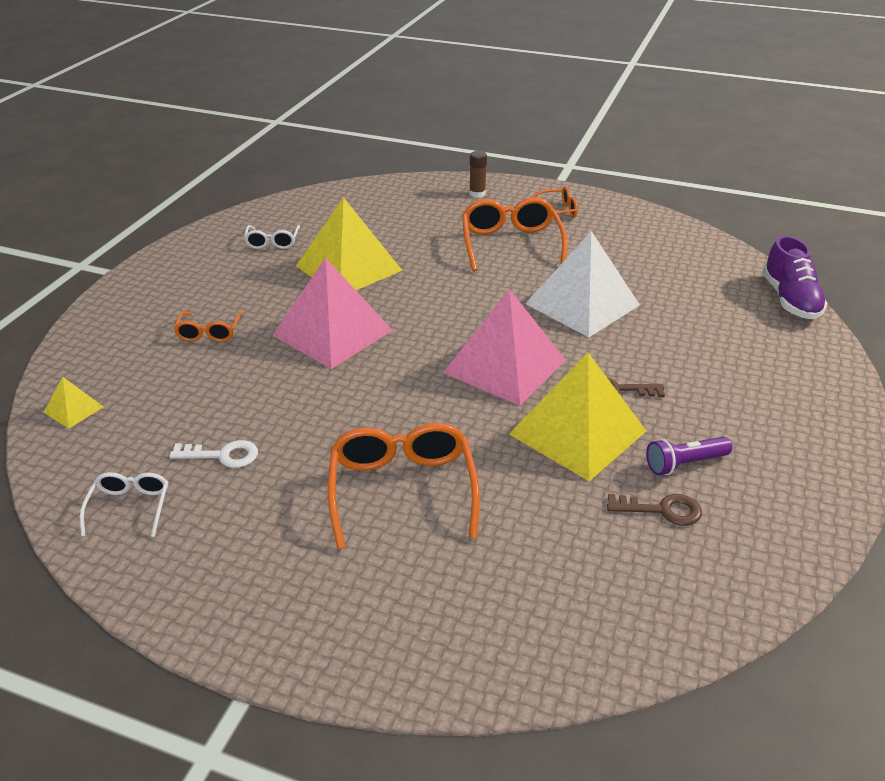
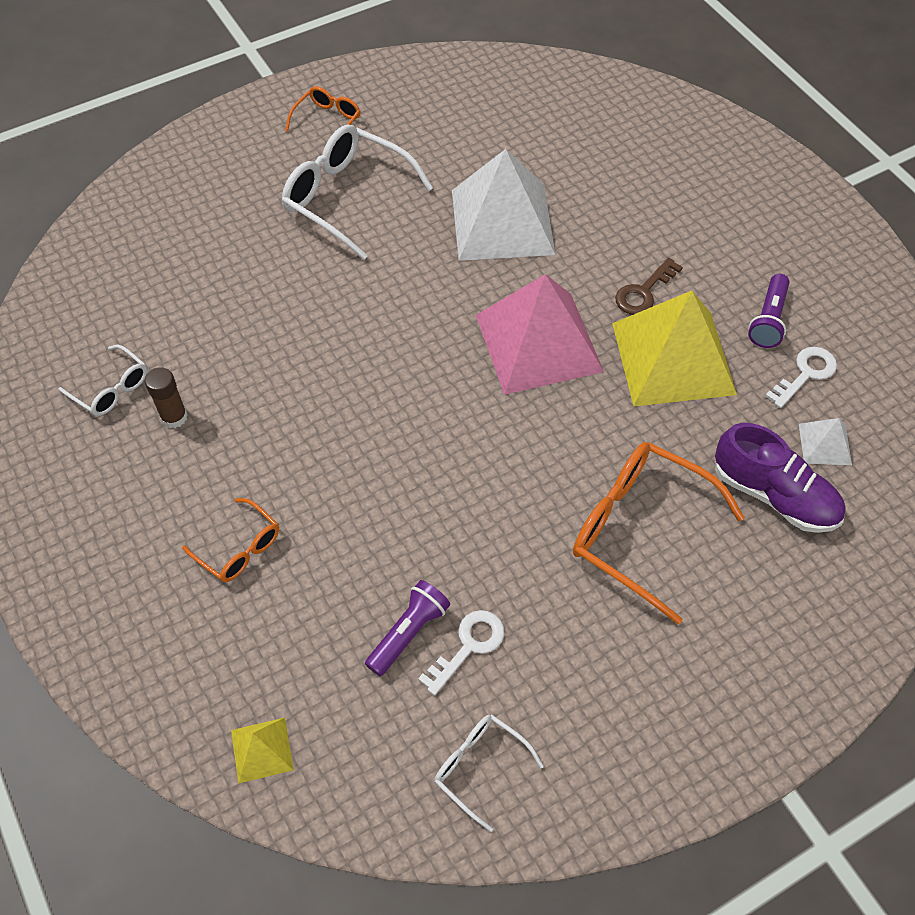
camera: 50 degrees left, 20 degrees up
(209, 424) = (408, 632): none -> purple flashlight
(333, 332) = (352, 439): pink pyramid -> none
(348, 268) = (244, 353): yellow pyramid -> none
(477, 193) = (219, 154): brown glue stick -> brown glue stick (174, 417)
(511, 244) = (347, 198): orange glasses -> white glasses
(608, 555) = (825, 444): none -> white pyramid
(662, 510) = (805, 374): brown key -> white key
(790, 300) = (635, 89): purple shoe -> purple shoe (774, 495)

